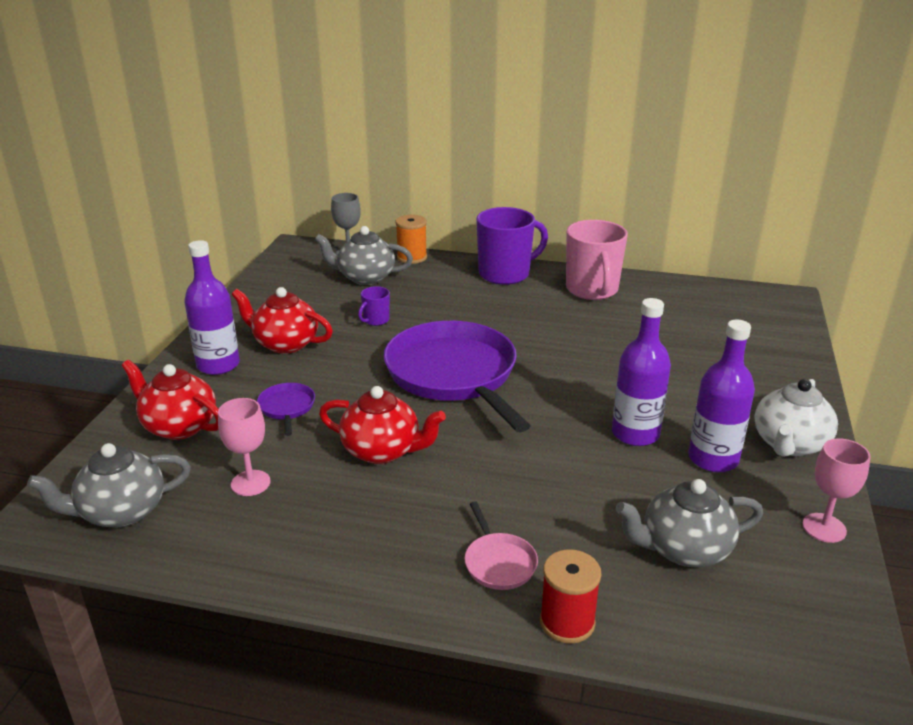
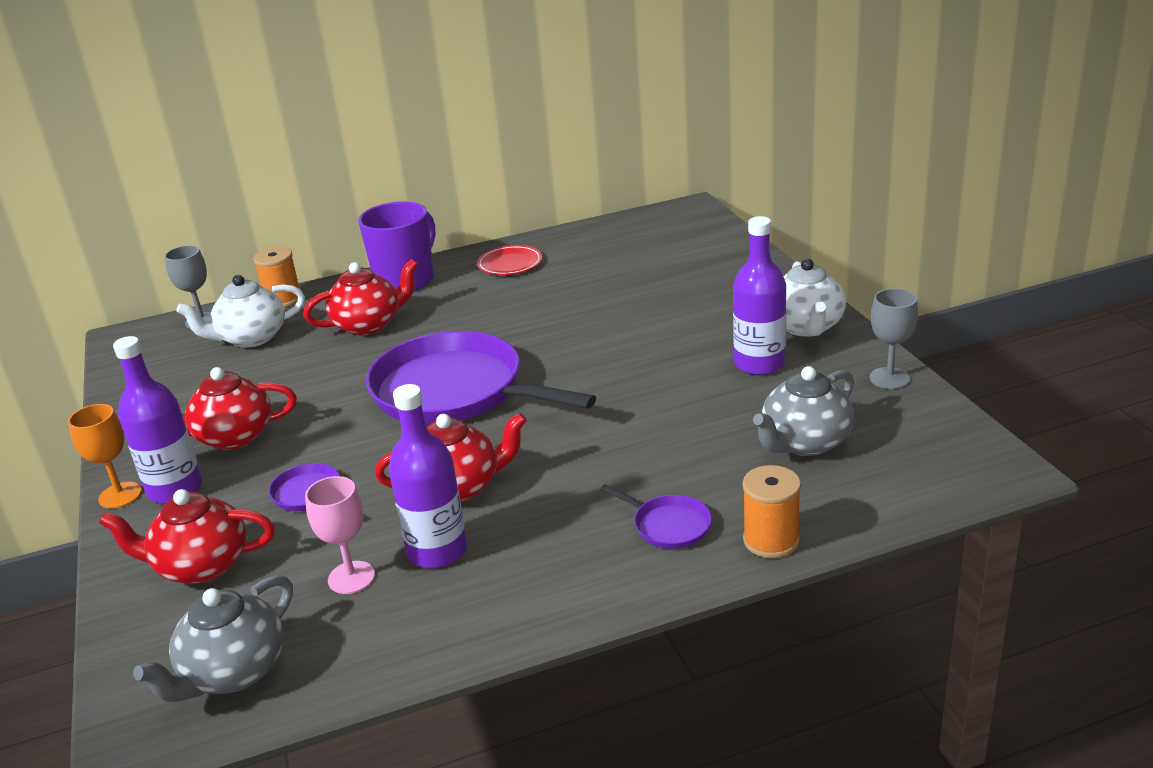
camera: 30 degrees left, 0 degrees up
(186, 354) = (120, 495): none -> orange goblet
(365, 277) = (251, 338): grey teapot -> white teapot
(375, 320) = (313, 374): purple mug -> none
(447, 298) = (369, 324): none -> red teapot
(499, 563) = (668, 525): pink pan -> purple pan
(567, 622) = (771, 540): red spool -> orange spool
(592, 290) = (510, 264): pink mug -> red plate
(635, 434) = (676, 371): purple bottle -> purple bottle (437, 550)
(824, 528) = (889, 378): pink goblet -> grey goblet

